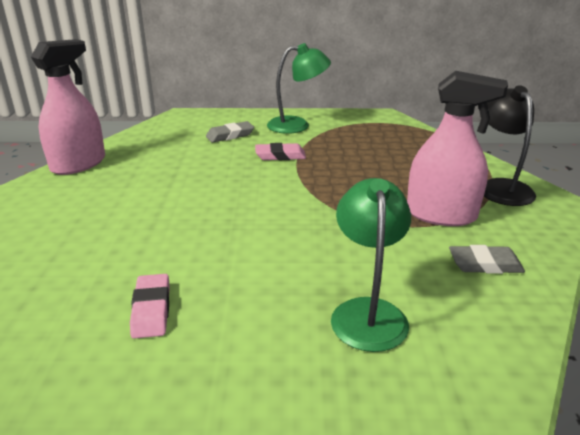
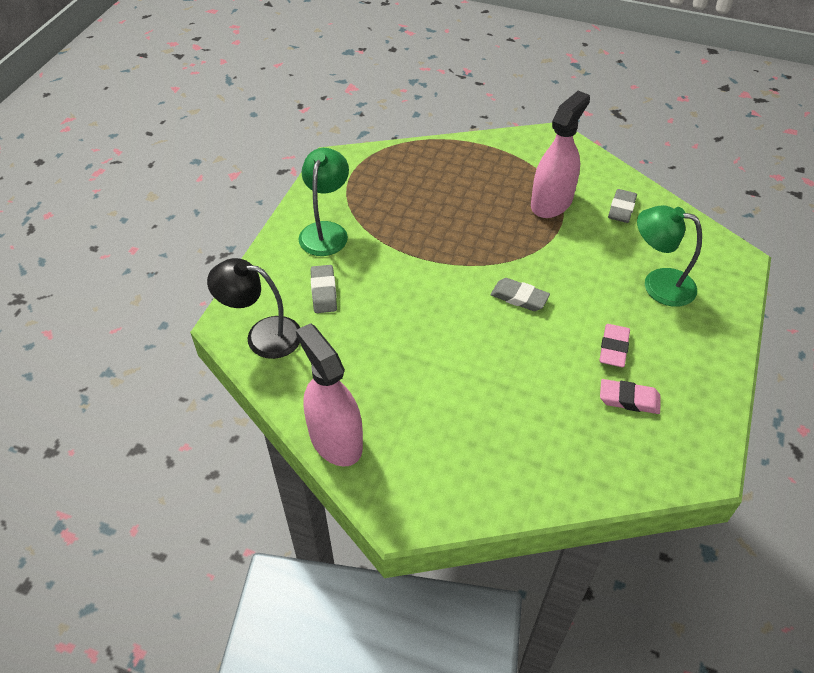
camera: 70 degrees left, 20 degrees up
(277, 216) = (519, 297): none -> grey eraser
(280, 156) = (398, 265): pink eraser -> pink eraser (613, 348)
(500, 187) = (522, 153): black lamp -> black lamp (263, 335)

